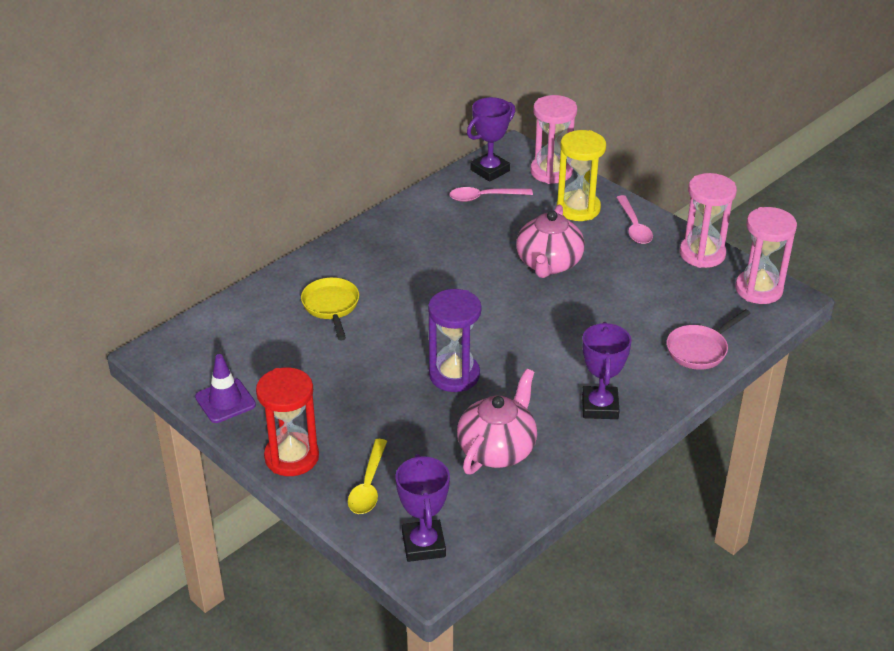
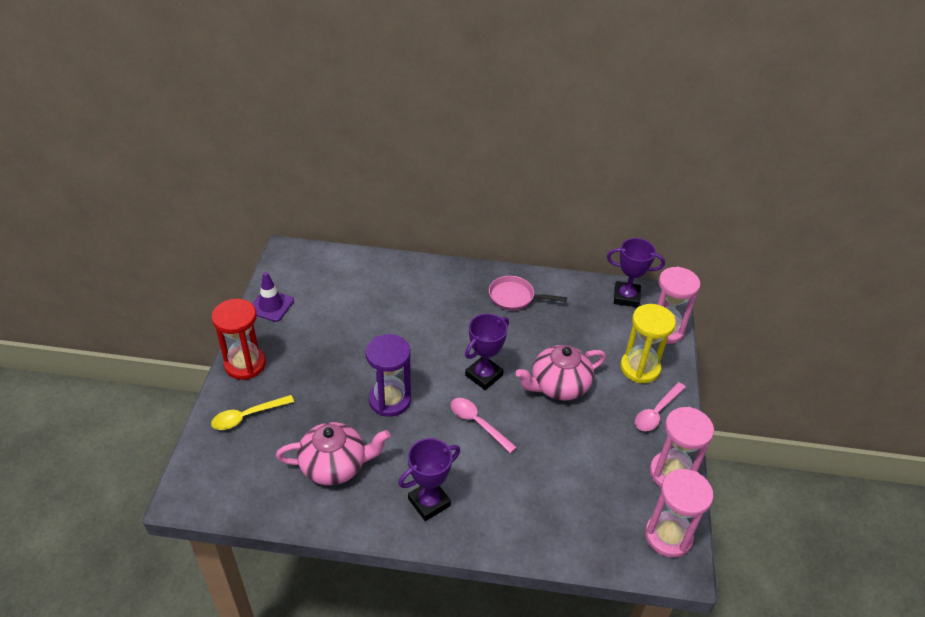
camera: 50 degrees right, 5 degrees up
(331, 307) = (400, 301): yellow pan -> none
(423, 545) = (212, 477): purple trophy -> purple trophy (484, 375)
(484, 197) = (593, 311): pink spoon -> pink spoon (477, 423)
(700, 350) = (552, 533): pink pan -> pink pan (515, 297)

